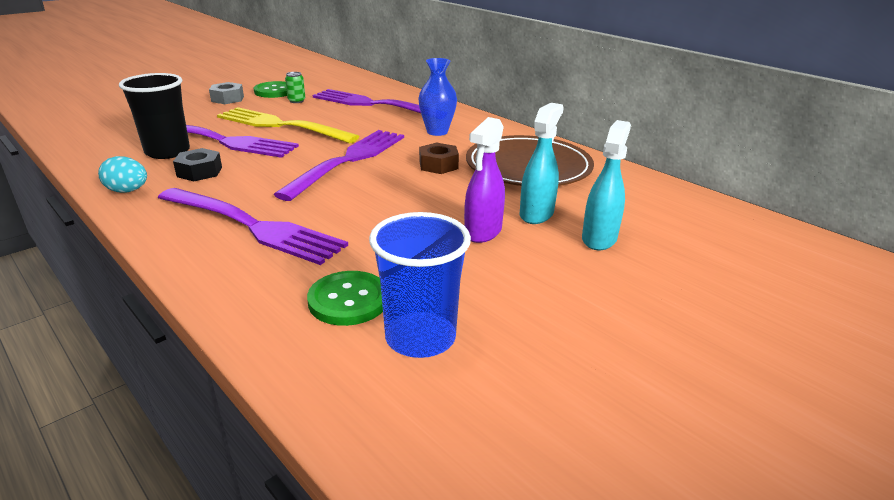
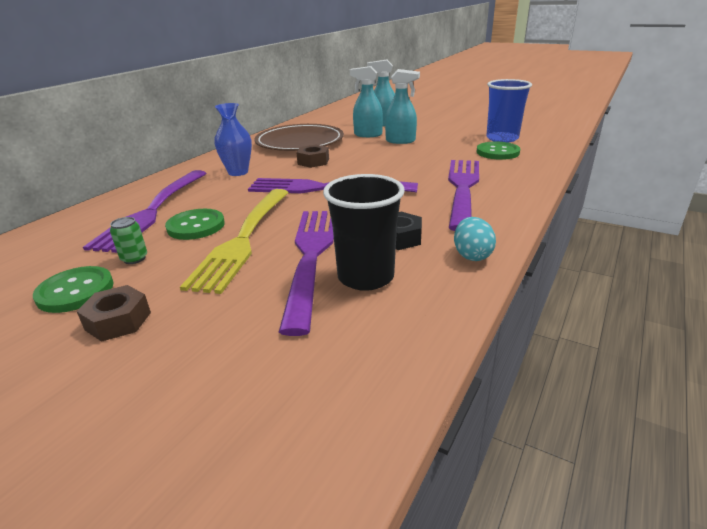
camera: 105 degrees left, 0 degrees up
(227, 99) = (118, 321): grey nut -> brown nut
(325, 114) = (196, 226): none -> green button
(482, 232) = (400, 141): purple spray bottle -> turquoise spray bottle

